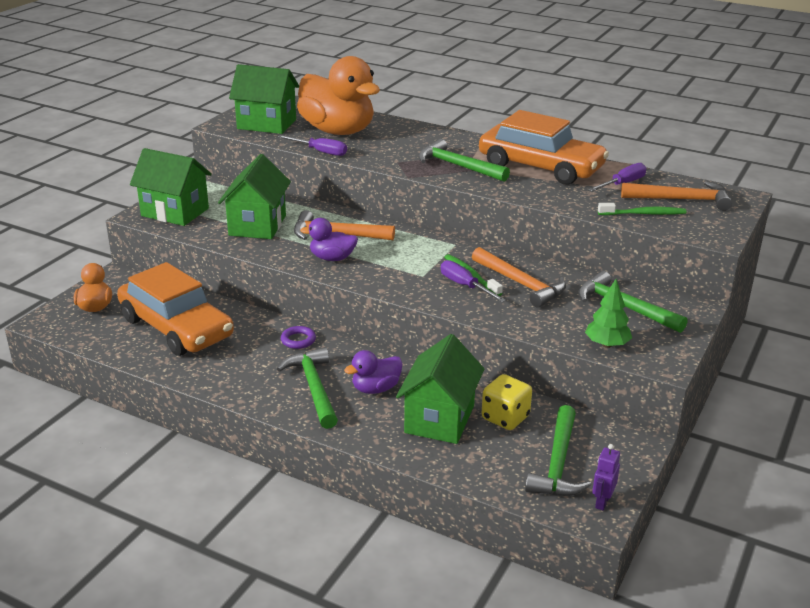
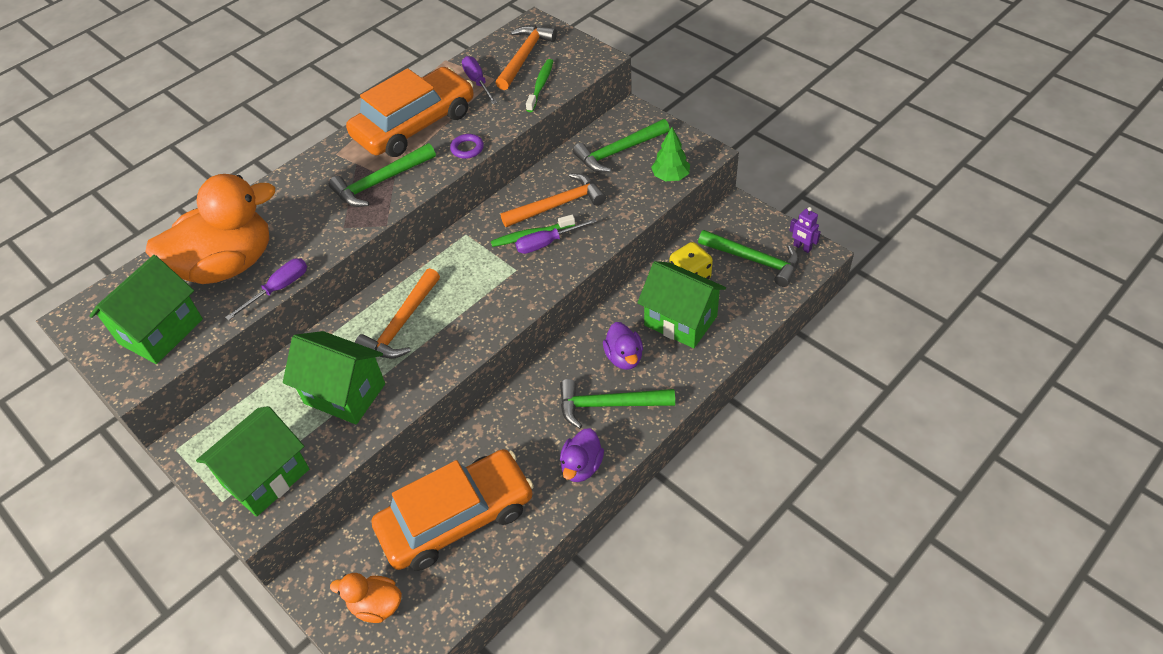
camera: 70 degrees left, 20 degrees up
(298, 340) = (522, 407): purple ring -> purple ring (467, 148)
(332, 258) = (452, 335): purple duck -> purple duck (581, 466)

